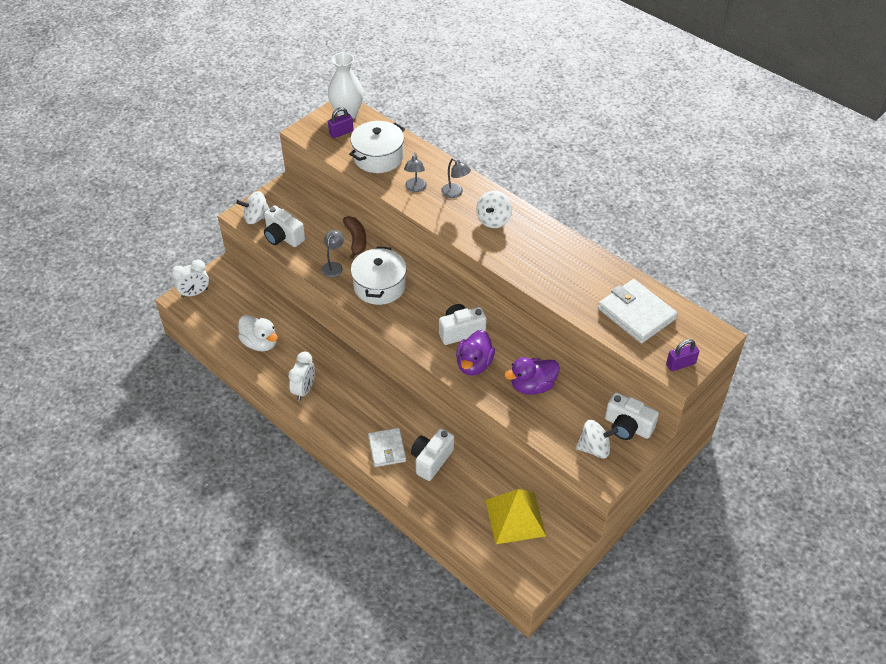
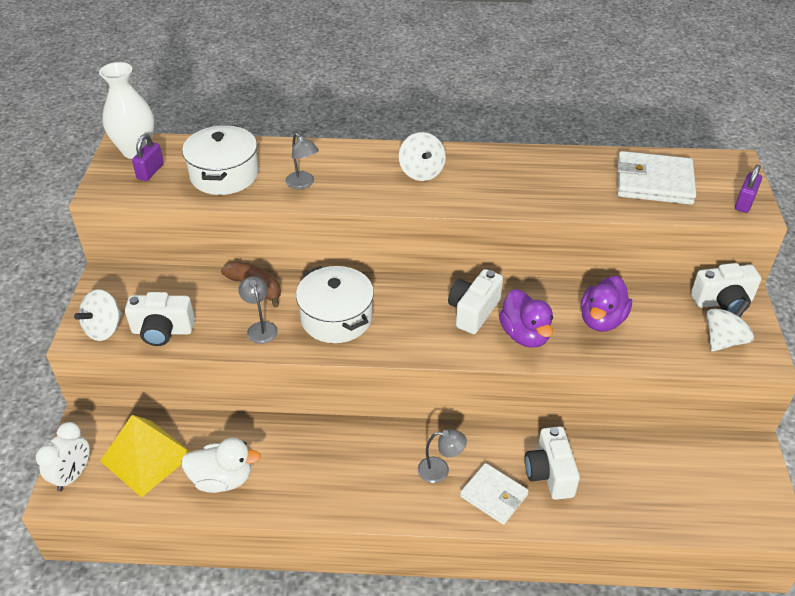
camera: 40 degrees left, 5 degrees down
(304, 390) = (332, 496): white clock -> none
(455, 193) = (351, 167): grey lamp -> grey lamp (440, 470)
(515, 518) = (690, 472): yellow pyramid -> yellow pyramid (147, 457)

